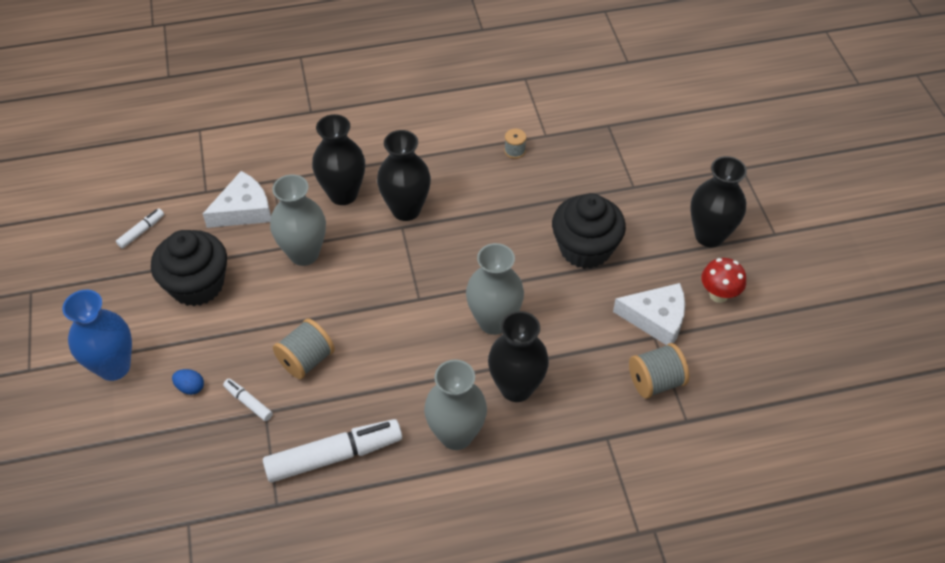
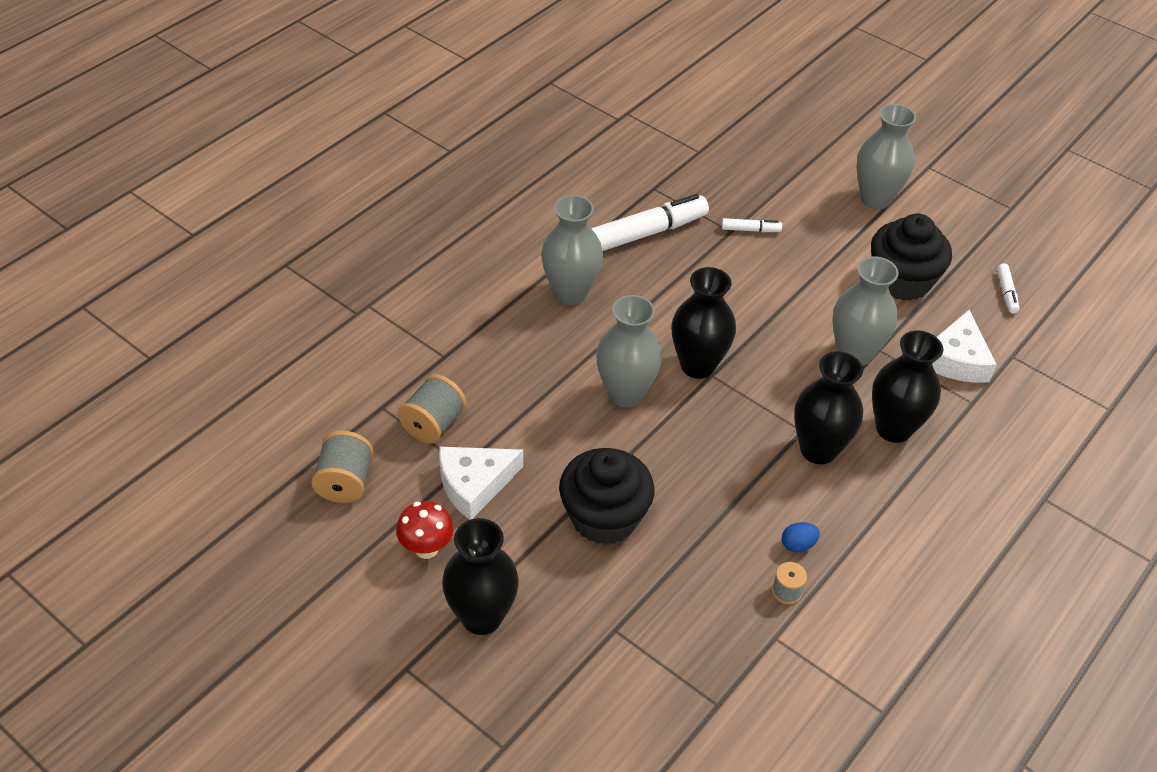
camera: 140 degrees right, 5 degrees down
(114, 367) = (875, 199): blue vase -> grey vase
(190, 387) = (804, 216): blue egg -> blue egg (798, 545)
(306, 360) = (745, 278): grey spool -> grey spool (345, 482)
(334, 456) = (647, 233): white marker -> white marker turned 150 degrees counterclockwise
(516, 388) = (554, 351): black vase -> black vase (697, 365)

